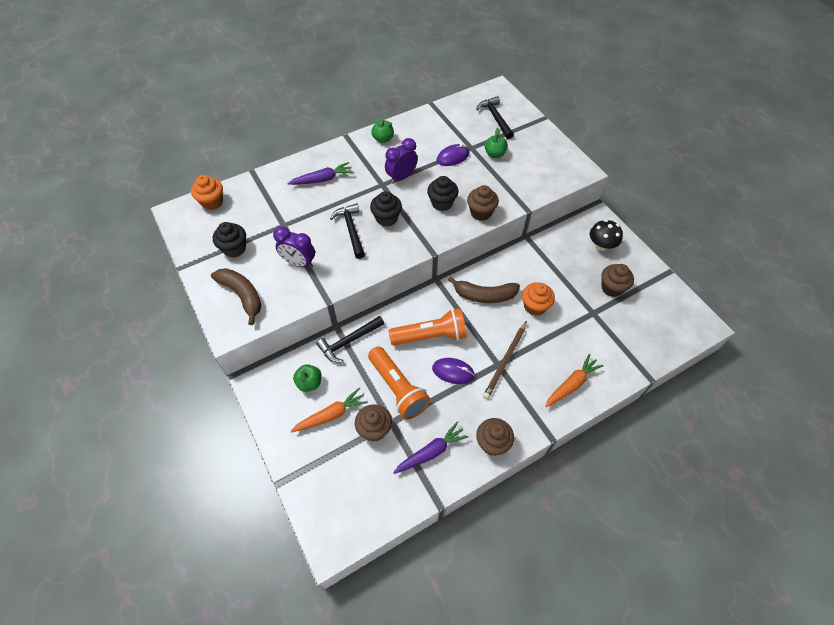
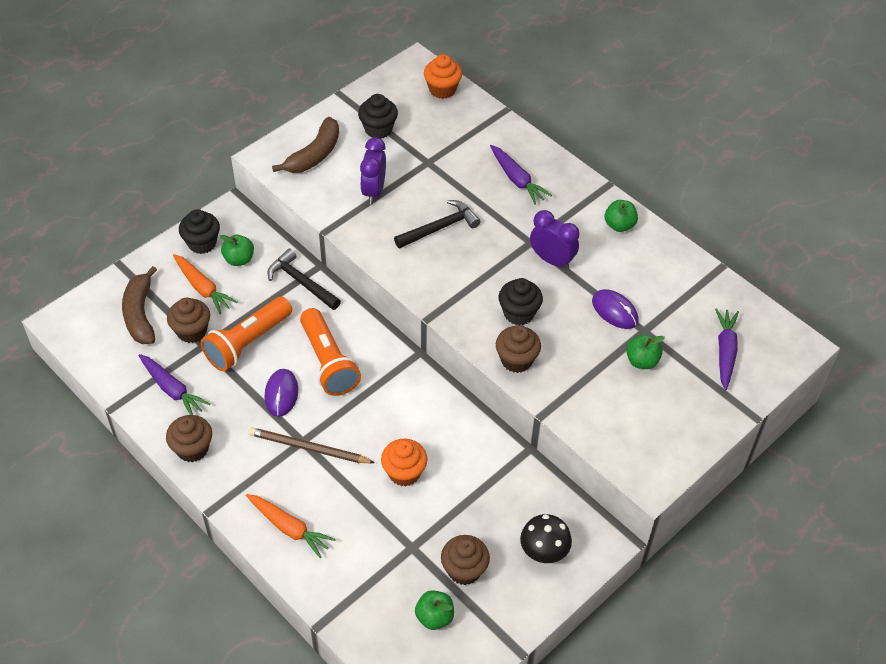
camera: 75 degrees right, 5 degrees down
(386, 218) = (471, 259): black cupcake -> black cupcake (202, 243)
(484, 295) = (407, 411): brown banana -> brown banana (140, 314)
(495, 118) = (725, 351): black hammer -> purple carrot
(645, 310) = (434, 617): none -> green apple

